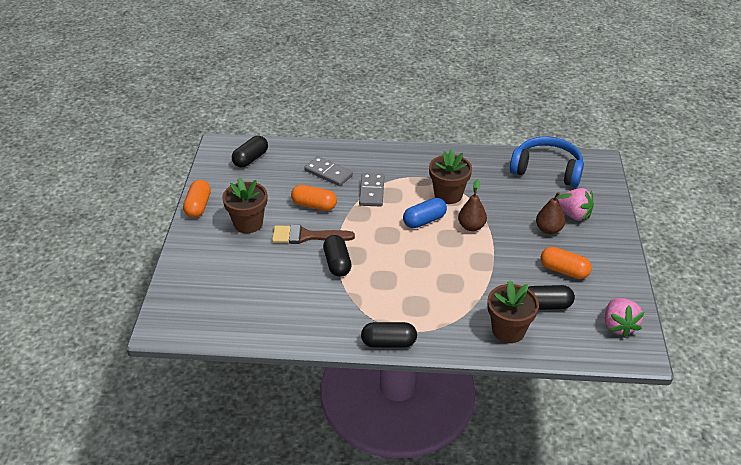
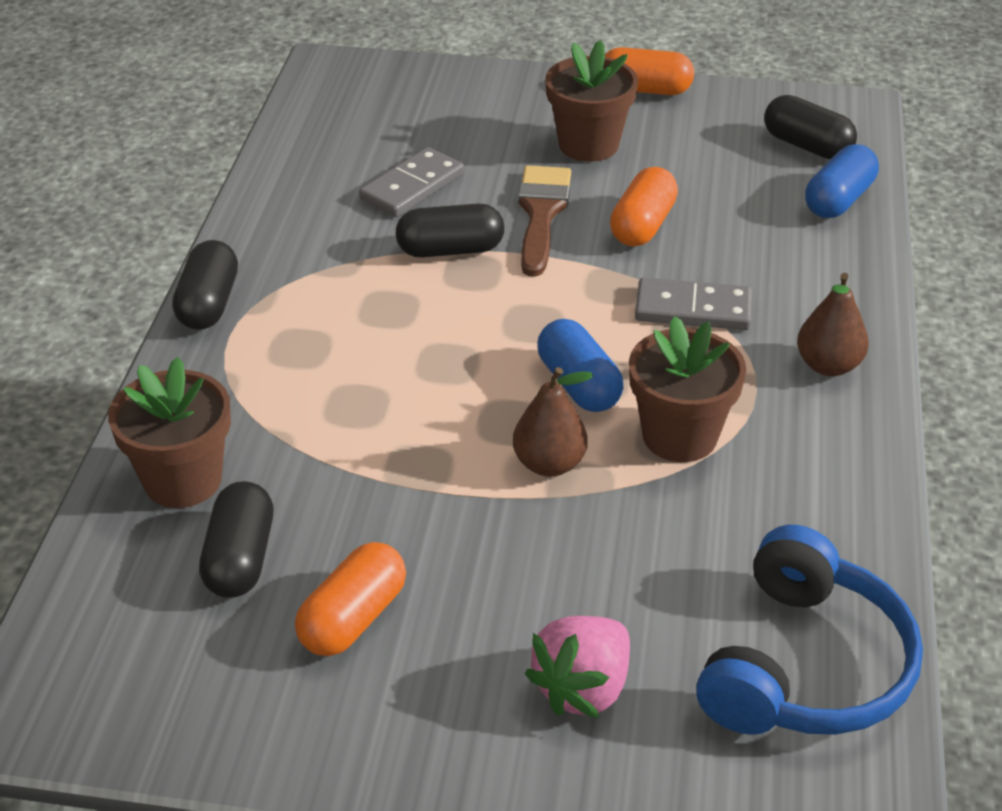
camera: 95 degrees right, 0 degrees up
(292, 152) = (838, 200): none -> blue capsule
(328, 173) = (762, 248): grey domino -> grey domino (412, 187)
(548, 229) = (522, 617): brown pear -> brown pear (828, 366)
(618, 326) = (128, 690): pink strawberry -> none

